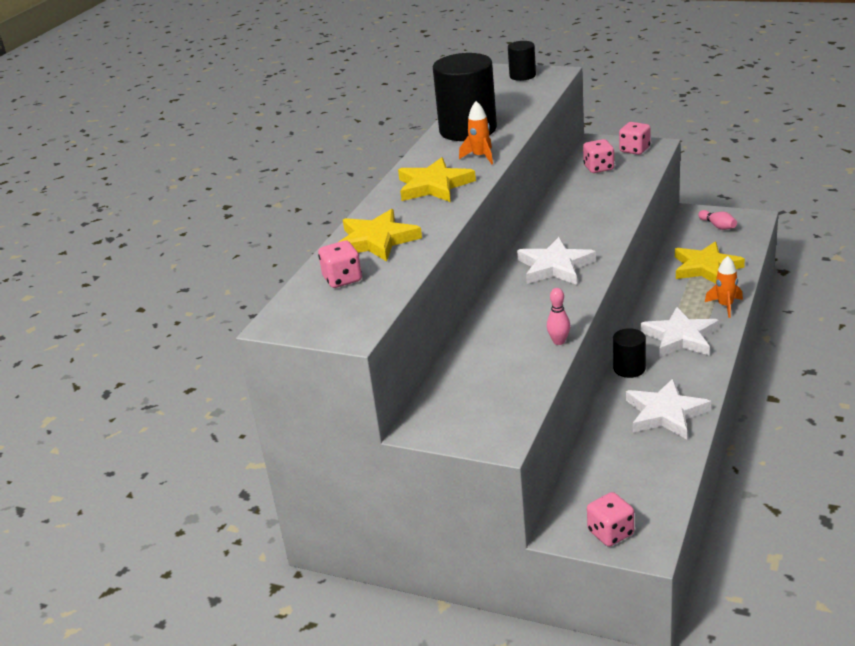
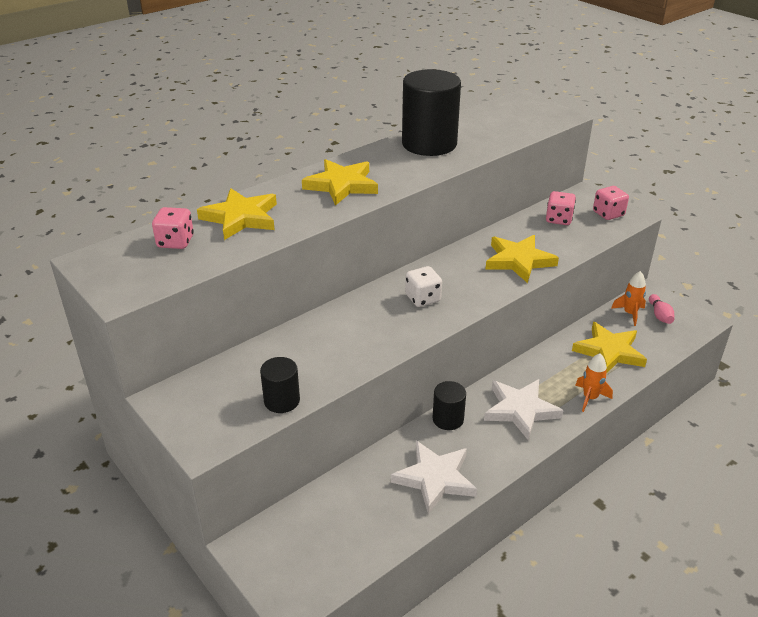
camera: 25 degrees right, 5 degrees up
(480, 157) = (408, 173): orange rocket -> orange rocket (630, 313)
(522, 76) = (532, 109): black cylinder -> black cylinder (282, 401)
(555, 266) = (423, 298): white star -> white dice
(559, 341) = (349, 372): pink bowling pin -> none
(602, 210) = (519, 261): none -> yellow star
(610, 533) = (278, 570): pink dice -> none

